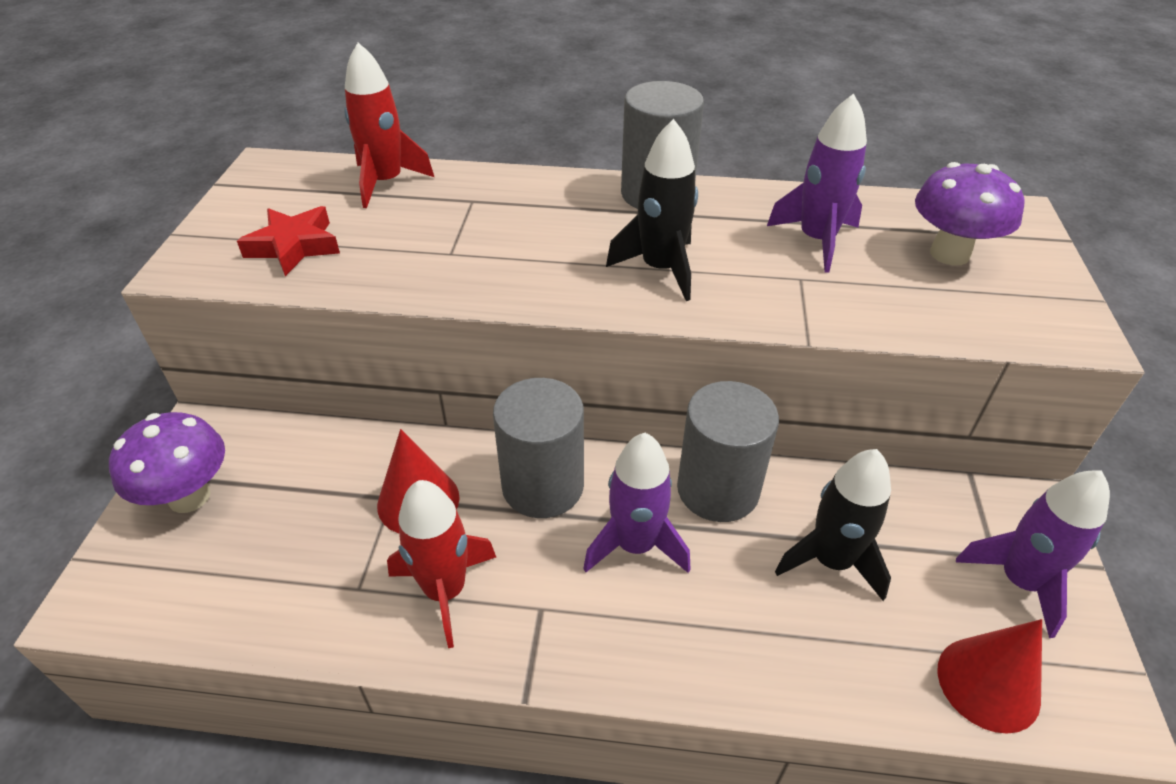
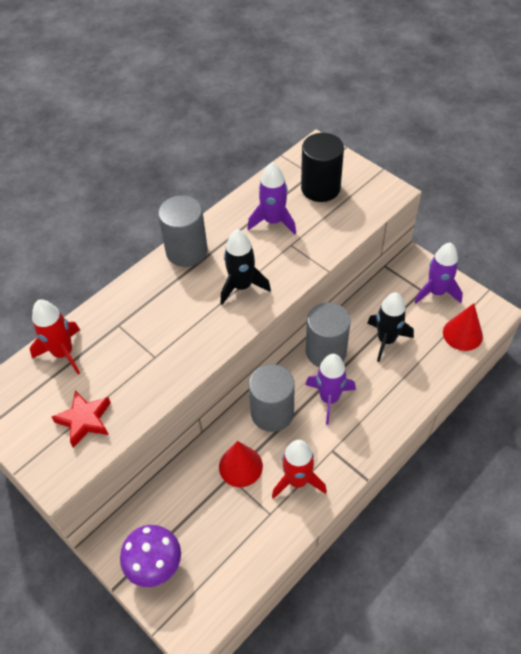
camera: 50 degrees left, 10 degrees up
(949, 254) = (320, 188): purple mushroom -> black cylinder

